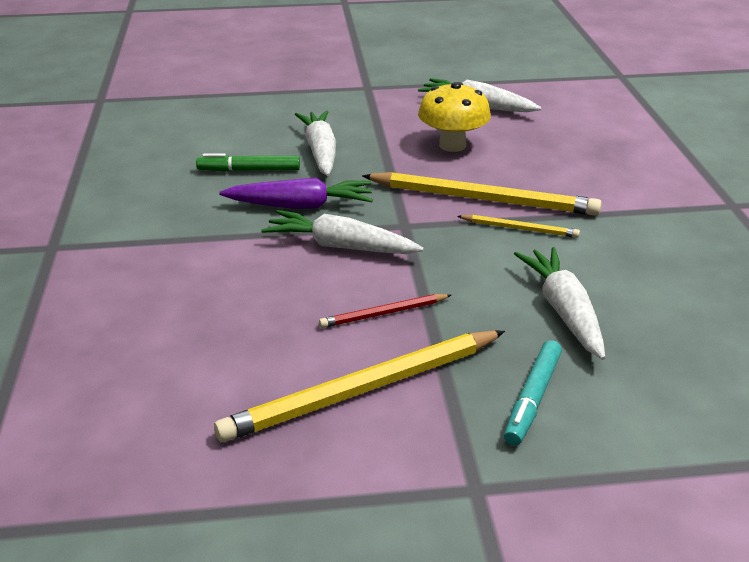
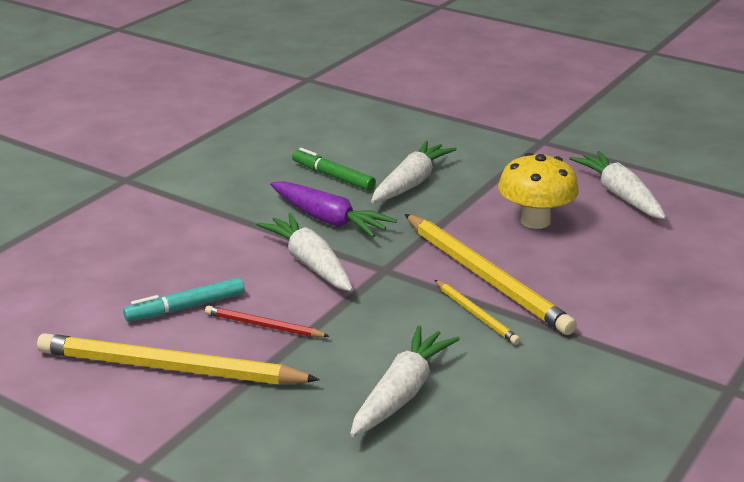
camera: 40 degrees right, 5 degrees down
(533, 398) = (272, 438): turquoise marker -> turquoise marker (186, 307)

